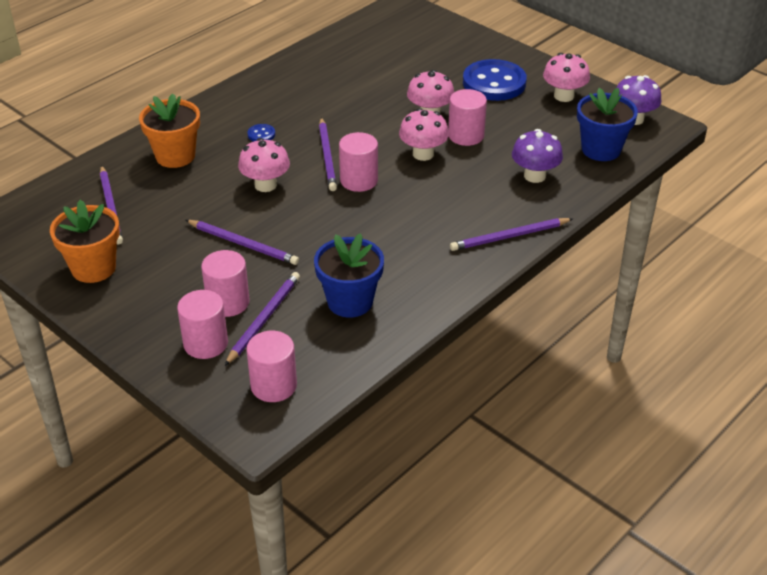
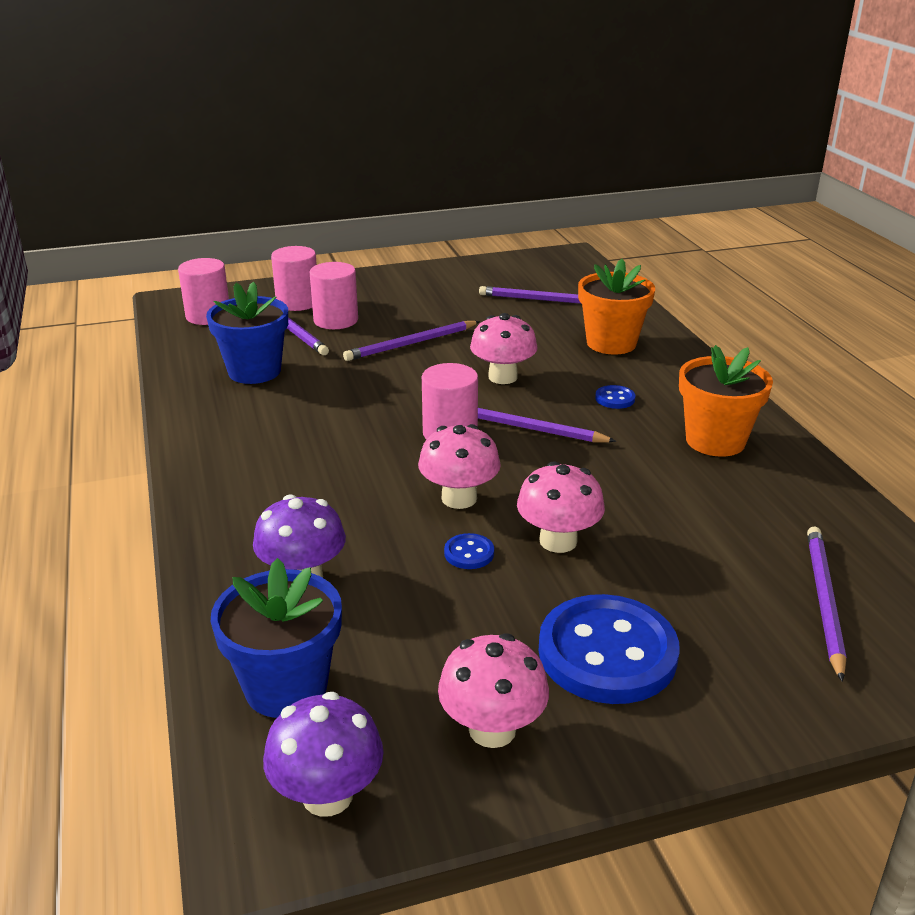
camera: 120 degrees right, 10 degrees down
(93, 268) = (457, 281): orange flower pot -> orange flower pot (715, 441)
(466, 135) = (469, 553): pink cylinder -> blue button
(509, 237) = (213, 499): purple pencil -> purple pencil (823, 601)

